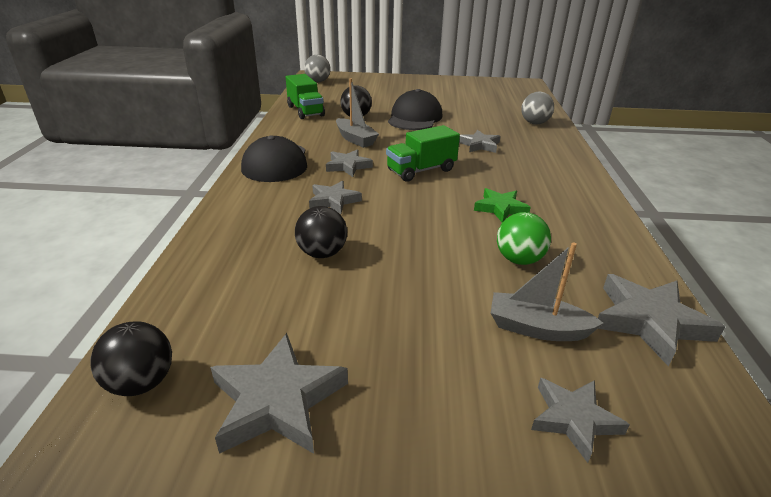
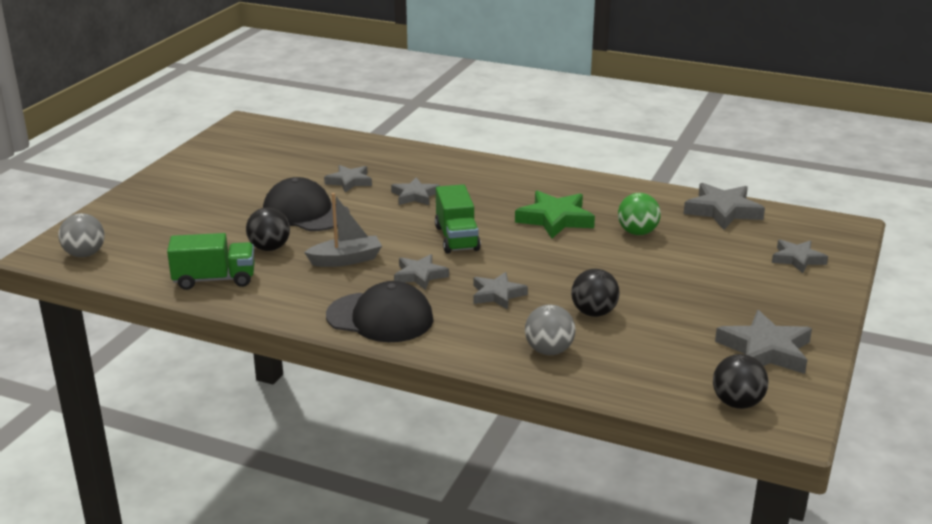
camera: 70 degrees left, 5 degrees down
(477, 122) = (349, 181): none -> grey star
(500, 208) = (555, 219): green star -> green star, size x1.55
(534, 123) = (378, 154): grey ball -> grey ball (549, 351)
(537, 328) = (719, 248): grey boat -> none

